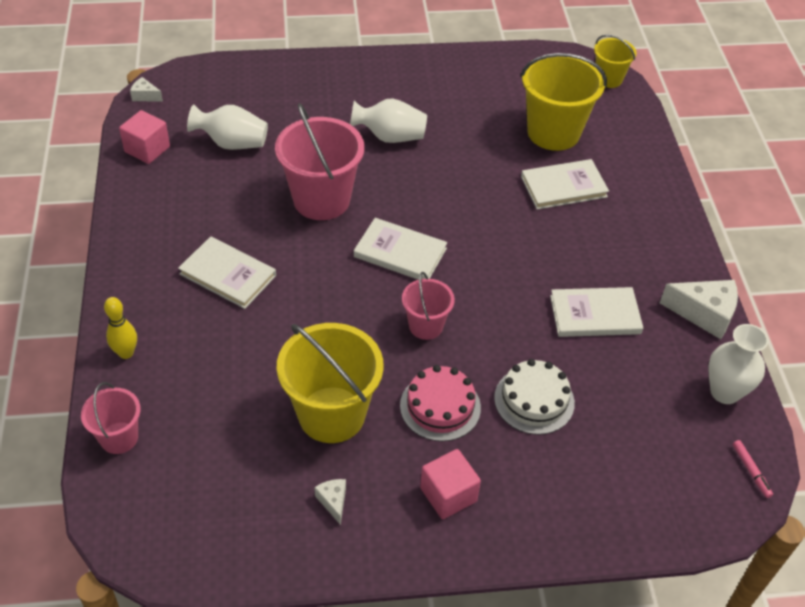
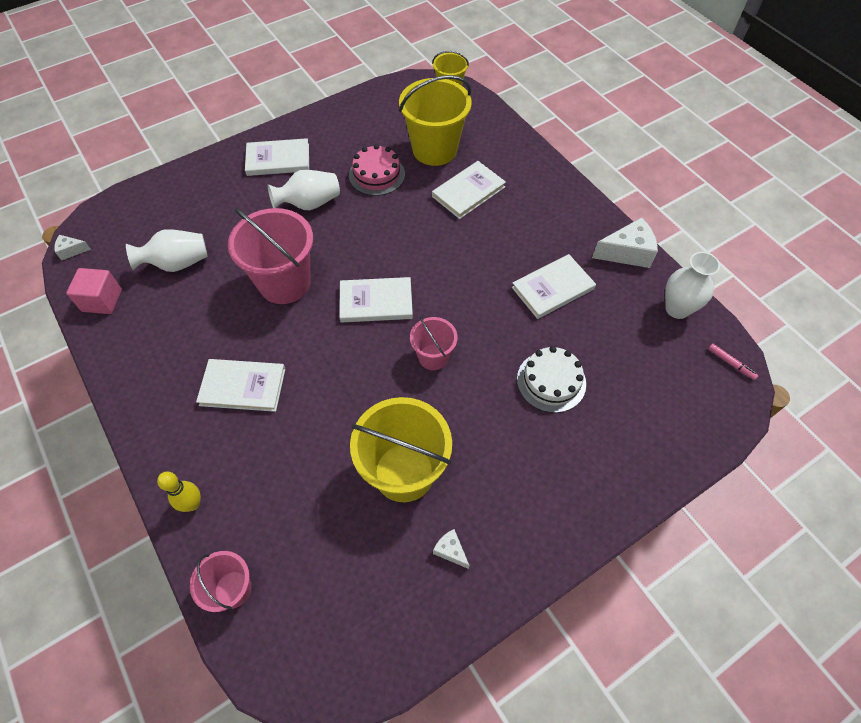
camera: 25 degrees left, 10 degrees up
(384, 84) = (278, 160): none -> white book
(440, 406) = (485, 422): pink cake -> pink cake (376, 175)
(448, 495) = (535, 496): pink cube -> none

